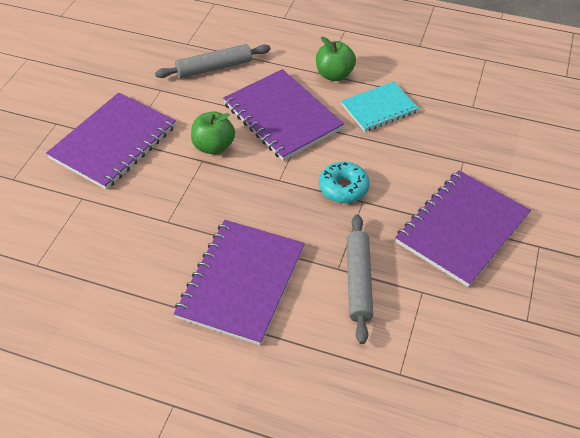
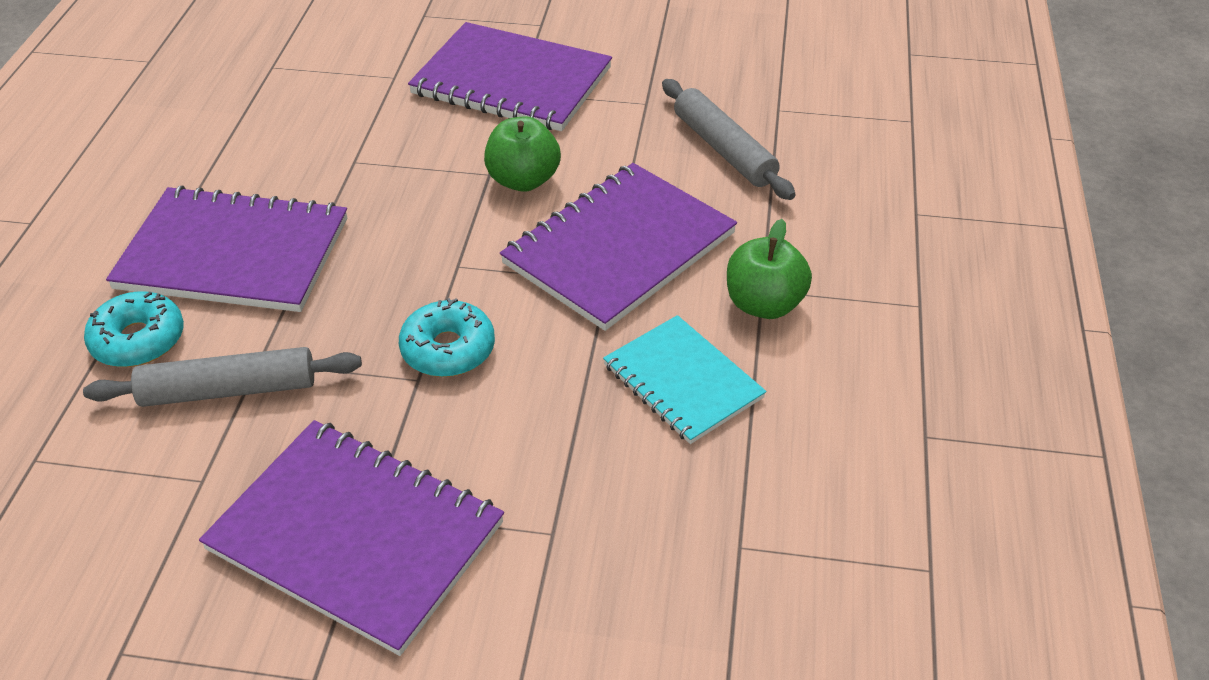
camera: 80 degrees right, 5 degrees down
(309, 328) = (138, 340): none -> turquoise donut

